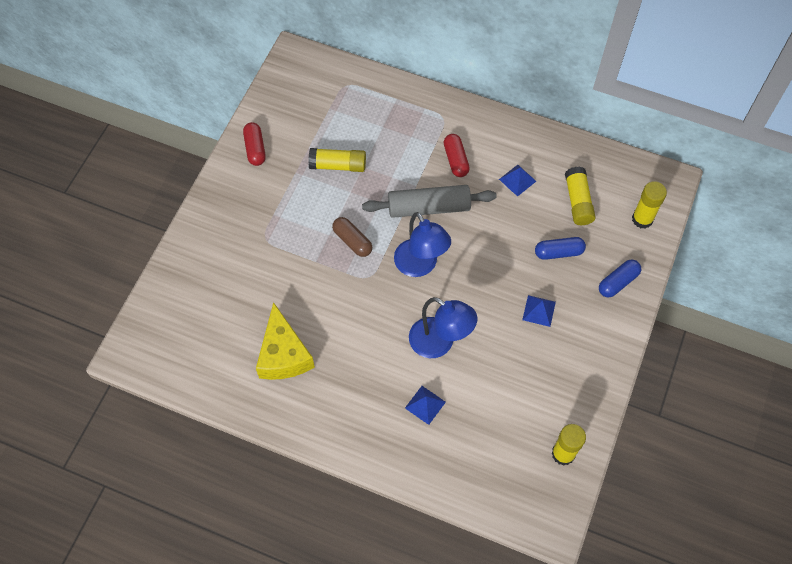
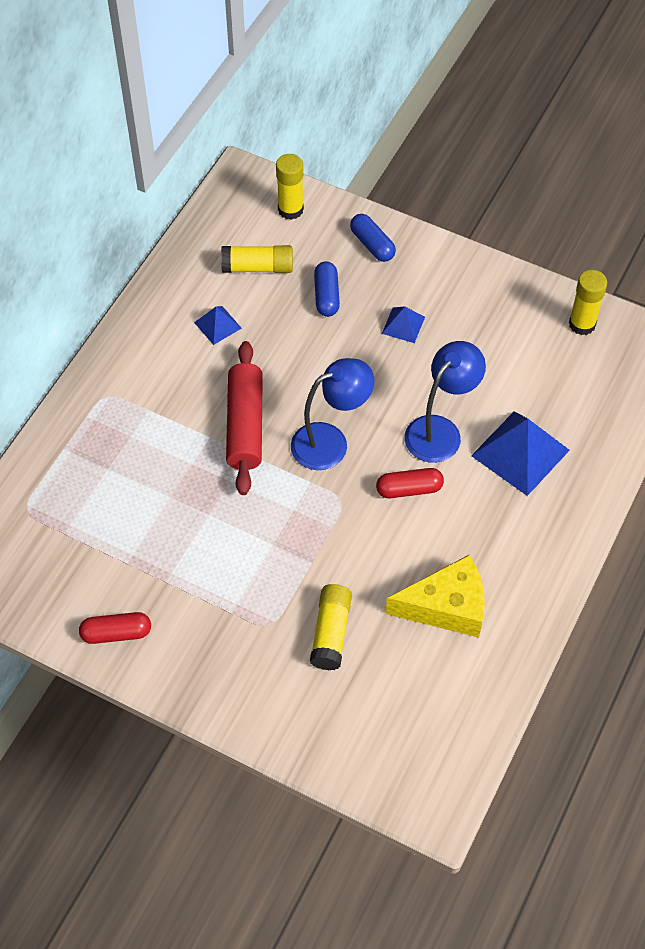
camera: 85 degrees left, 5 degrees down
(338, 165) = (163, 527): yellow glue stick -> yellow glue stick (331, 632)
(352, 241) = (285, 517): brown capsule -> none
(425, 405) = (520, 452): blue pyramid -> blue pyramid, size x1.94
(429, 207) = (245, 425): grey rolling pin -> red rolling pin
(455, 160) = (176, 388): red capsule -> red capsule (409, 489)

